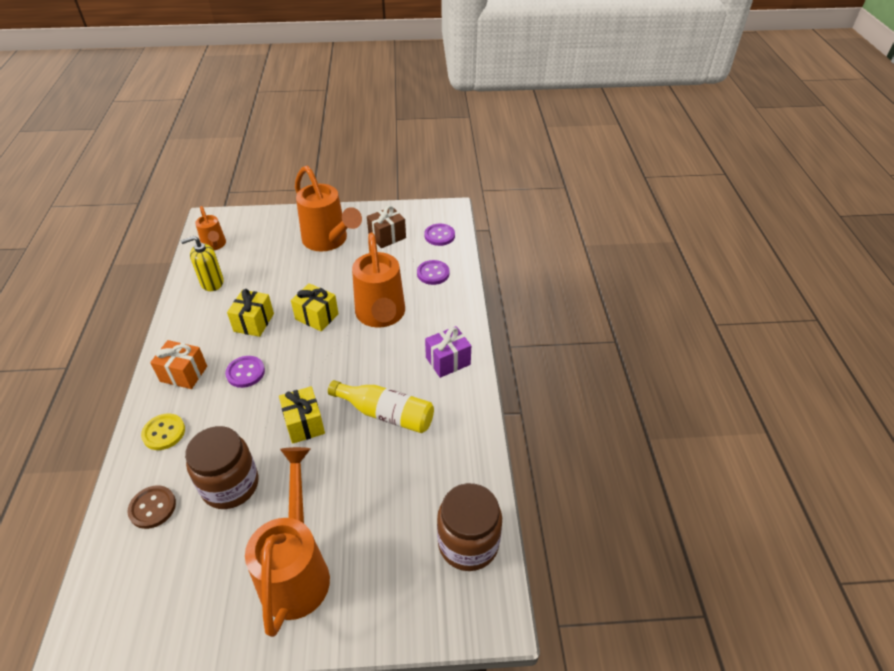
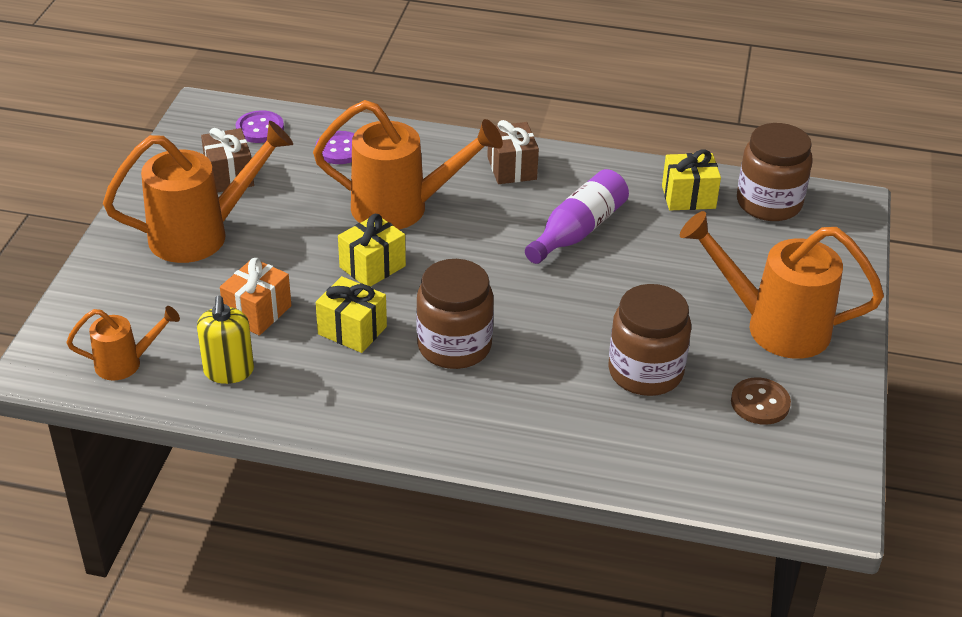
camera: 75 degrees left, 5 degrees down
(152, 508) = (660, 445): brown button -> brown button (760, 403)
(164, 433) = (536, 433): yellow button -> none
(184, 374) = (428, 410): orange gift -> orange gift (257, 312)
(245, 372) = (454, 346): purple button -> brown jar
(304, 424) = (569, 299): yellow gift -> yellow gift (688, 197)
(386, 414) = (578, 230): yellow bottle -> purple bottle
(448, 361) = (512, 168): purple gift -> brown gift

